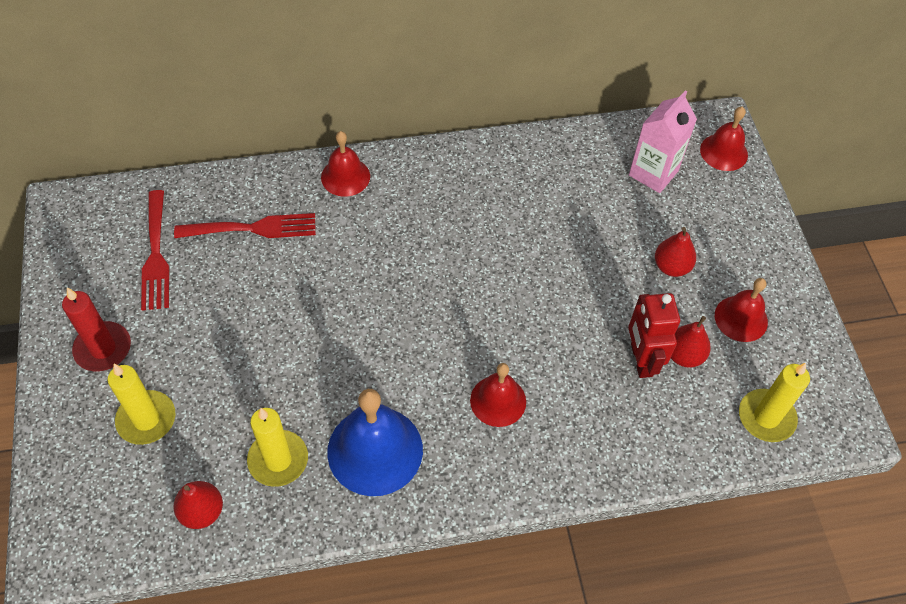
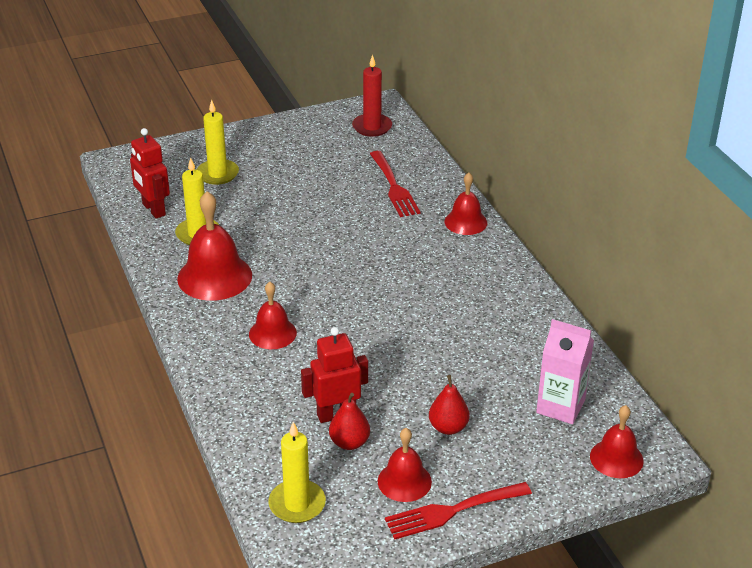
camera: 80 degrees right, 20 degrees down
(103, 348) = (268, 146): red candle -> red candle (372, 127)
(156, 255) = (352, 150): red fork -> red fork (452, 511)
(202, 512) = (153, 209): red pear -> red robot
(375, 450) = (214, 276): blue bell -> red bell

